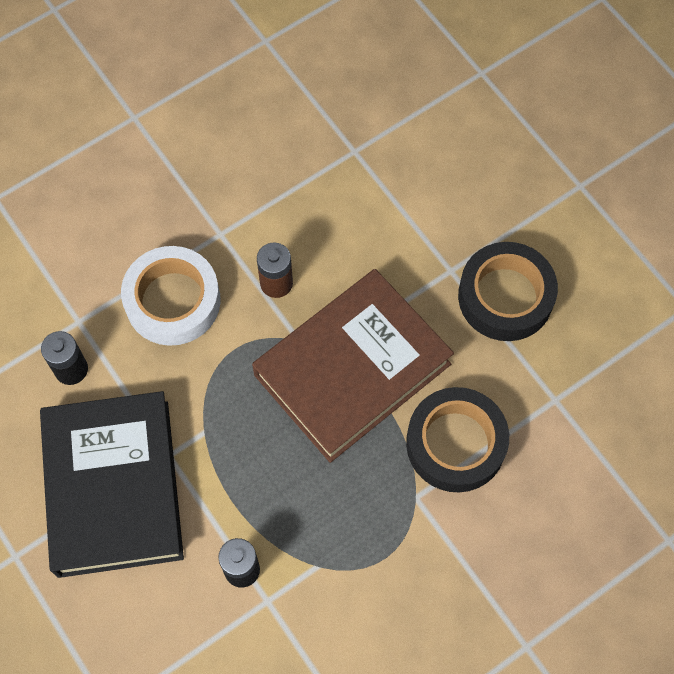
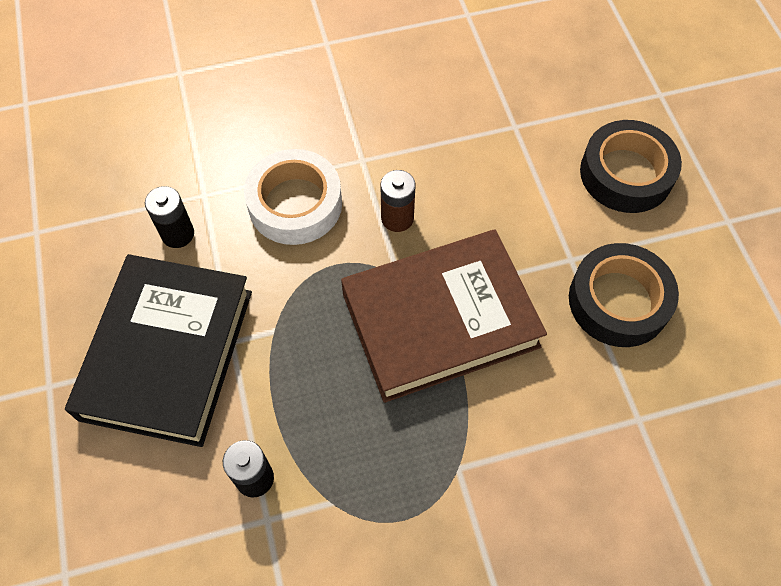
camera: 20 degrees right, 5 degrees down
(455, 443) = (518, 428): black tape -> black tape (626, 174)

